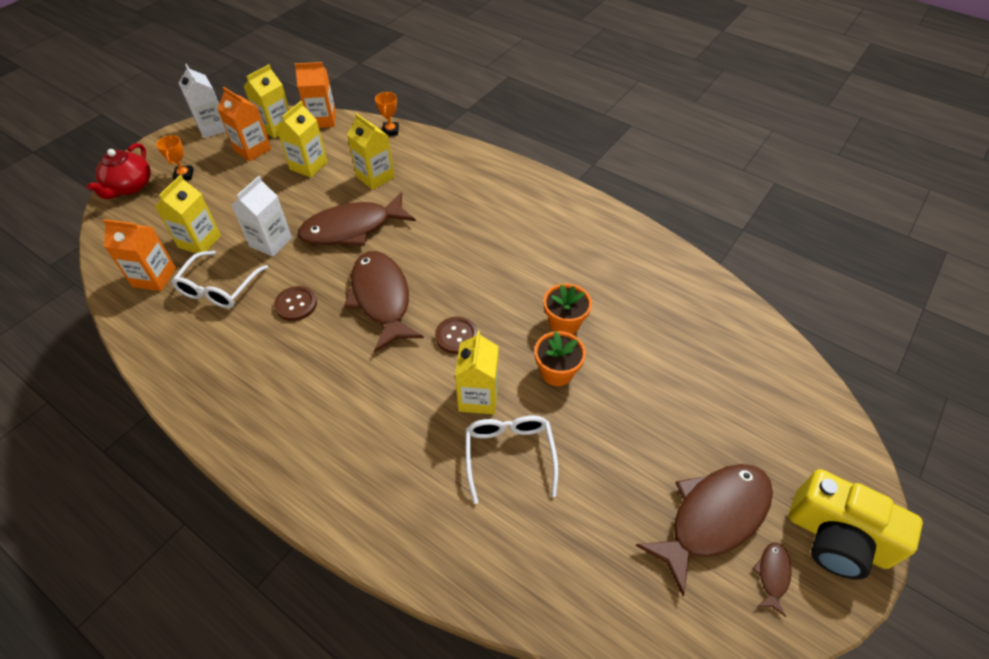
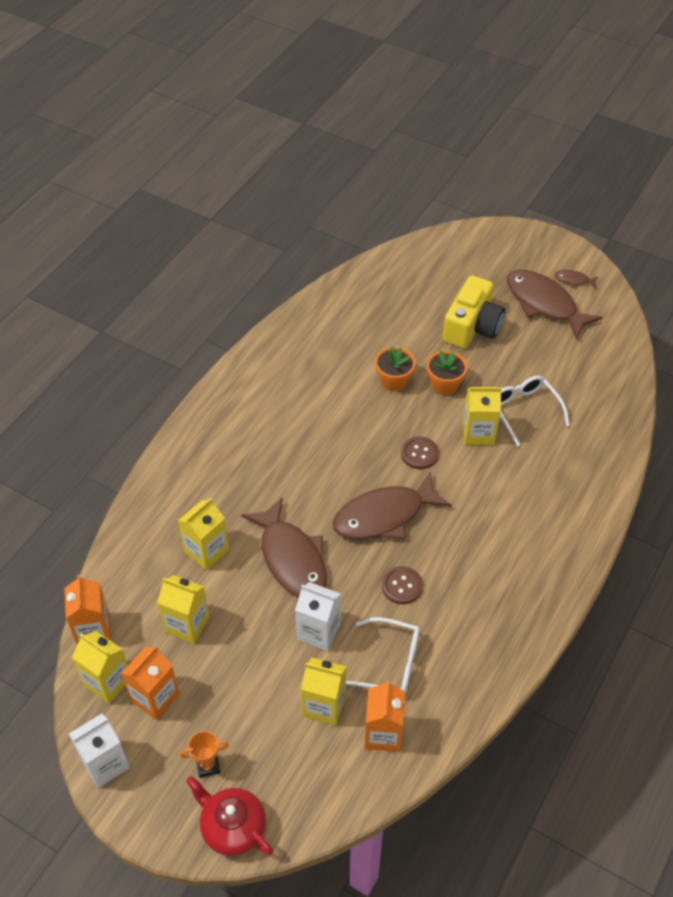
camera: 95 degrees left, 0 degrees up
(129, 187) = (232, 827): red teapot -> red teapot turned 150 degrees counterclockwise
(390, 131) = (119, 550): orange trophy -> none
(509, 455) = (524, 411): white glasses -> white glasses turned 75 degrees clockwise
(837, 537) = (542, 249): yellow camera -> yellow camera (472, 327)

